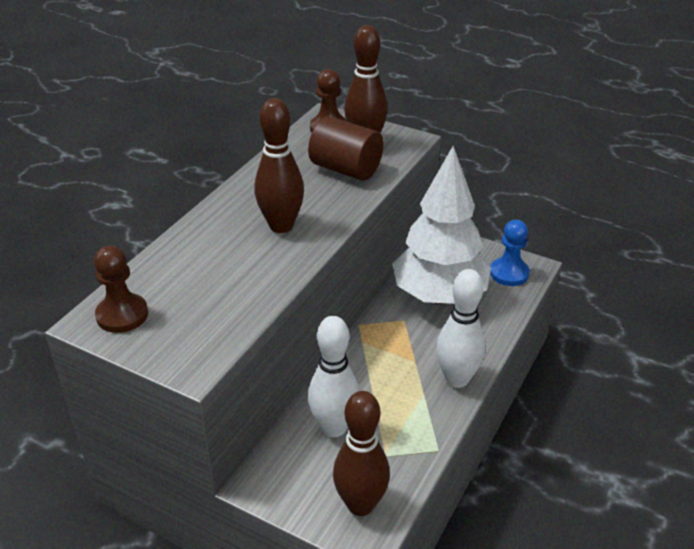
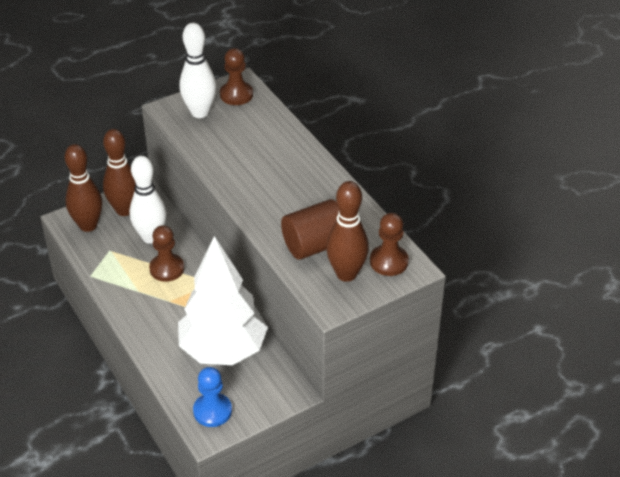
camera: 120 degrees right, 5 degrees up
(281, 226) = (268, 184): brown bowling pin -> brown bowling pin (124, 210)
(372, 387) = (167, 269): none -> brown pawn
(457, 379) = (135, 314): white bowling pin -> white bowling pin (200, 112)

